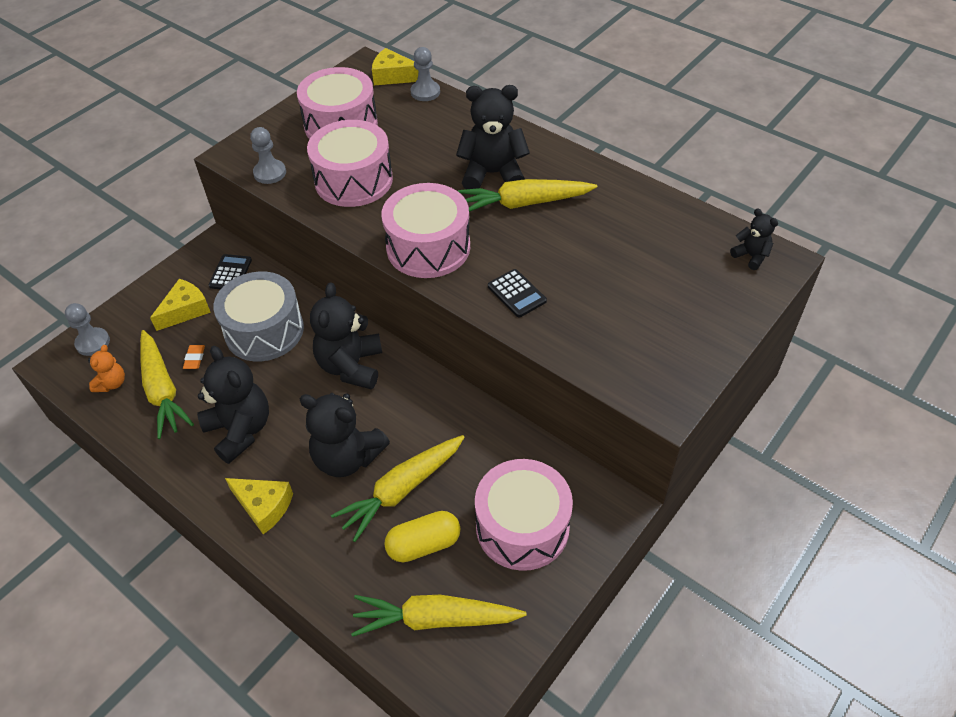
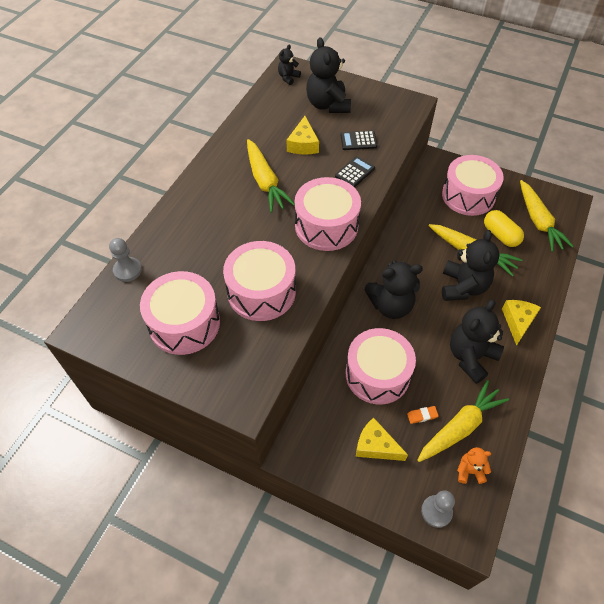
camera: 105 degrees left, 5 degrees up
(230, 273) = (323, 425): black calculator -> black calculator (358, 141)
(264, 330) = (377, 374): grey drum -> pink drum
(270, 173) = (264, 359): grey pawn -> none
(393, 76) = (102, 301): yellow cheese -> yellow cheese (303, 144)
(493, 174) = (235, 204): black teddy bear -> black teddy bear (328, 105)

